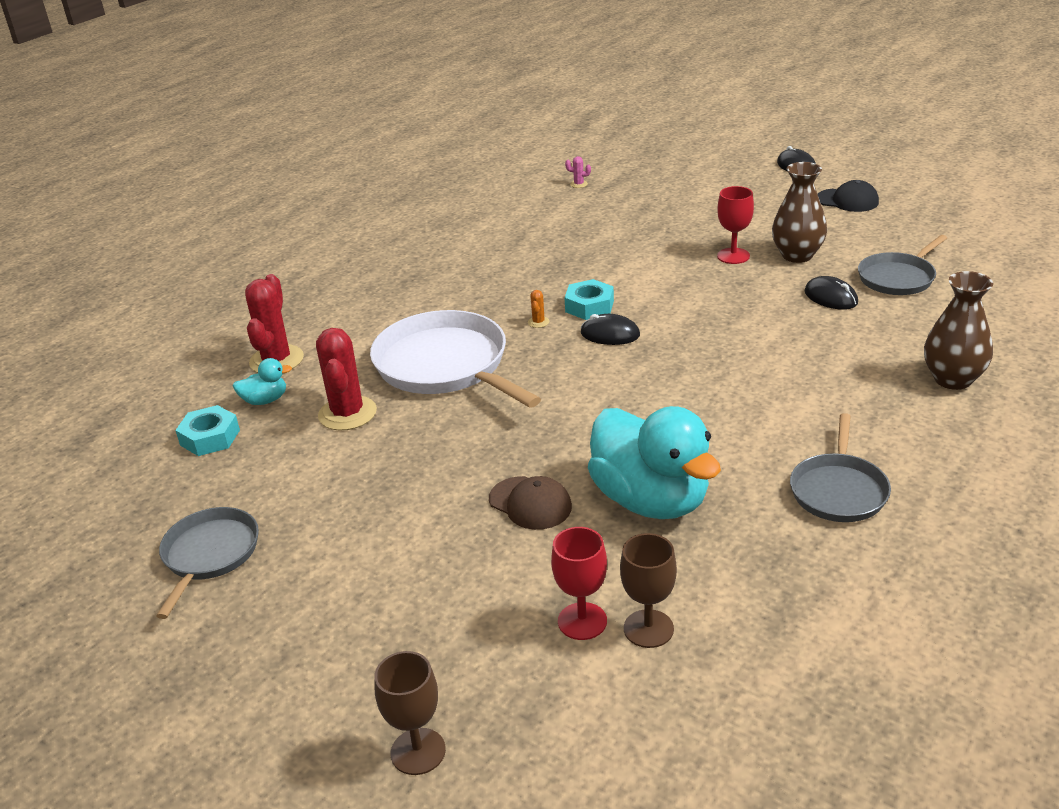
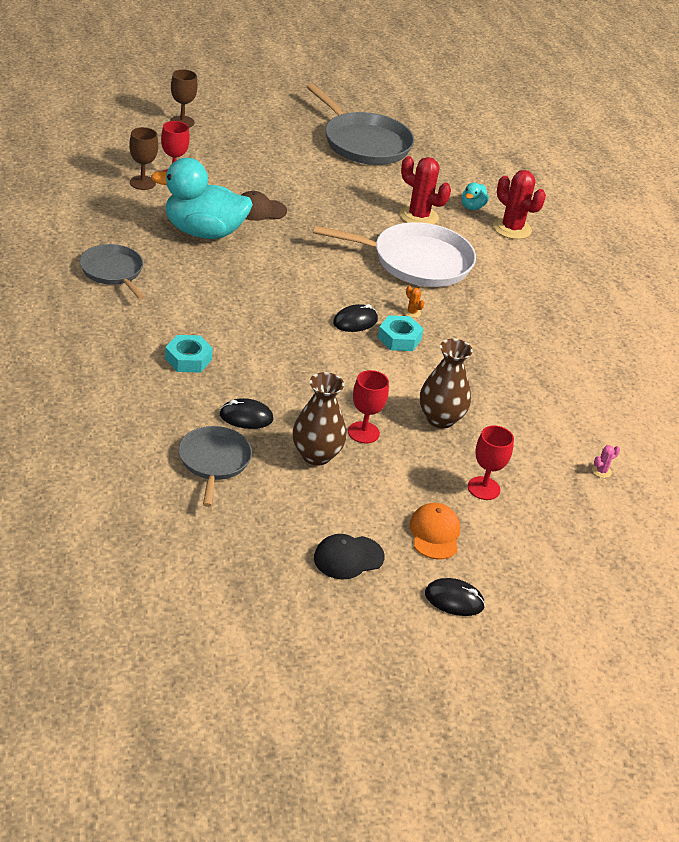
camera: 125 degrees right, 5 degrees up
(209, 555) = (363, 143): grey pan -> grey pan, size x1.70
(210, 437) = (460, 181): turquoise nut -> turquoise nut (188, 359)
(685, 201) = (483, 488): none -> red goblet
(762, 193) = (434, 533): none -> orange cap
(952, 379) = (102, 372): brown vase -> brown vase (440, 419)

